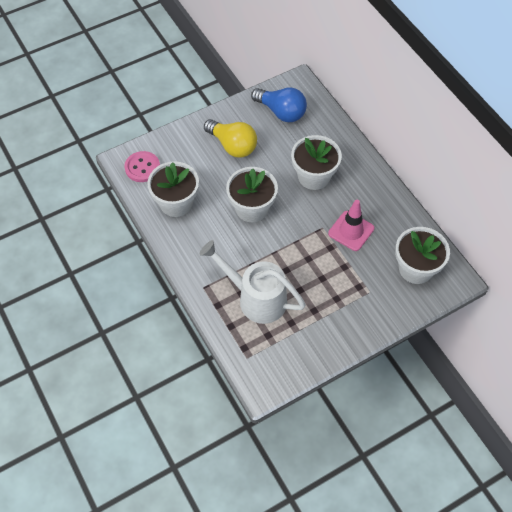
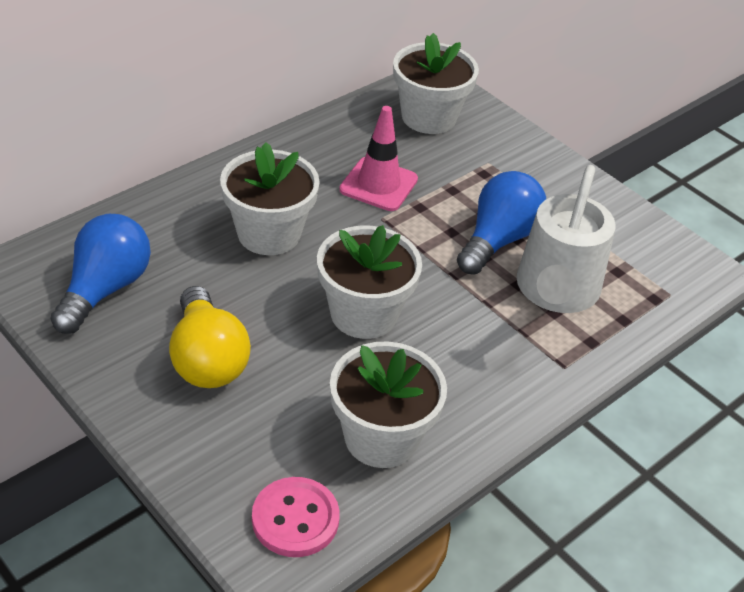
camera: 105 degrees left, 15 degrees down
(232, 146) = (207, 359): yellow light bulb -> yellow light bulb turned 135 degrees clockwise
(300, 280) = (498, 240): none -> blue light bulb

